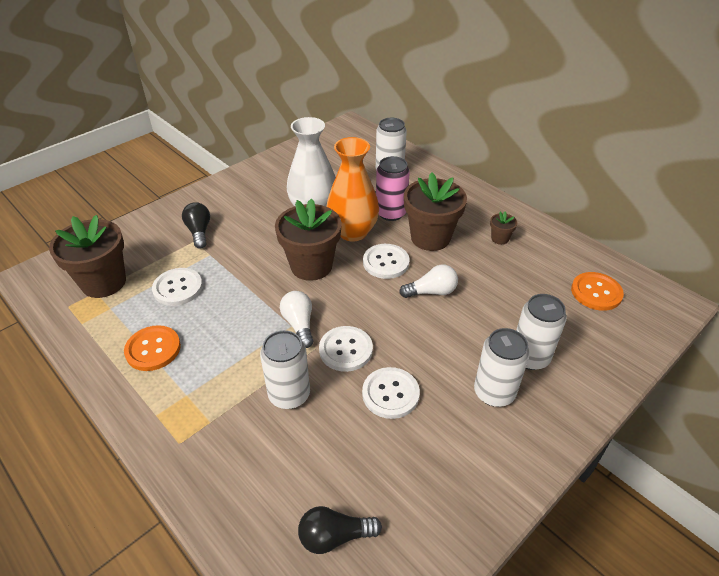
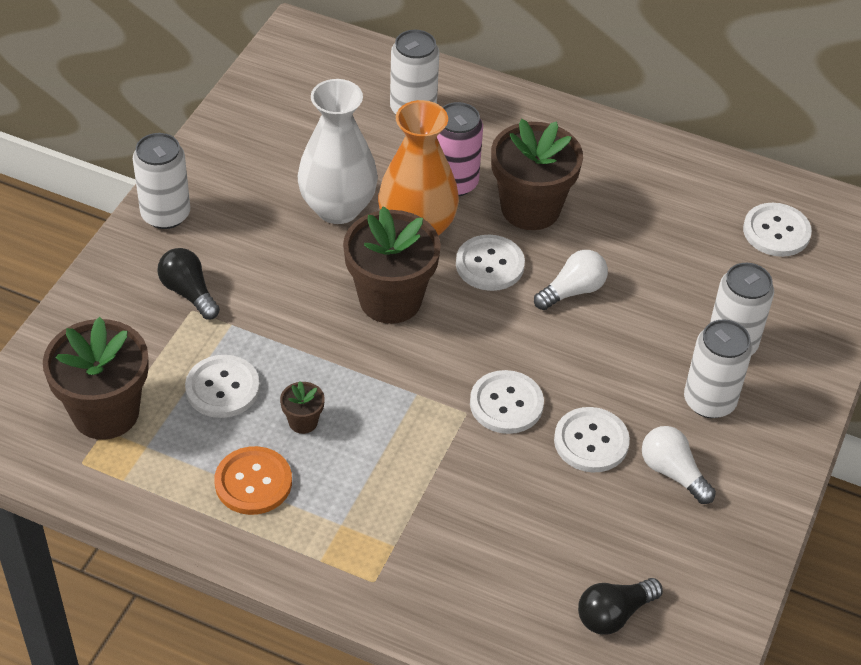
camera: 25 degrees left, 5 degrees up
(289, 395) = (470, 482): white can -> white can (165, 214)
(299, 324) = (426, 389): white light bulb -> white light bulb (672, 473)
(500, 239) = (624, 184): brown flower pot -> brown flower pot (303, 422)
(596, 292) = (776, 231): orange button -> white button

